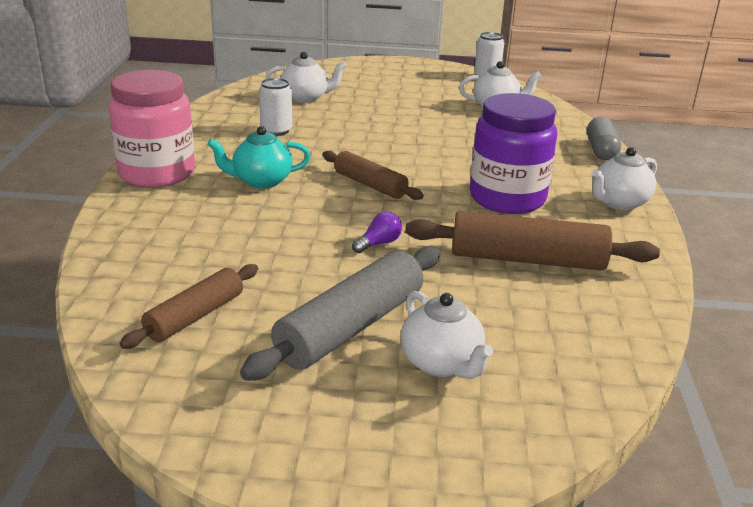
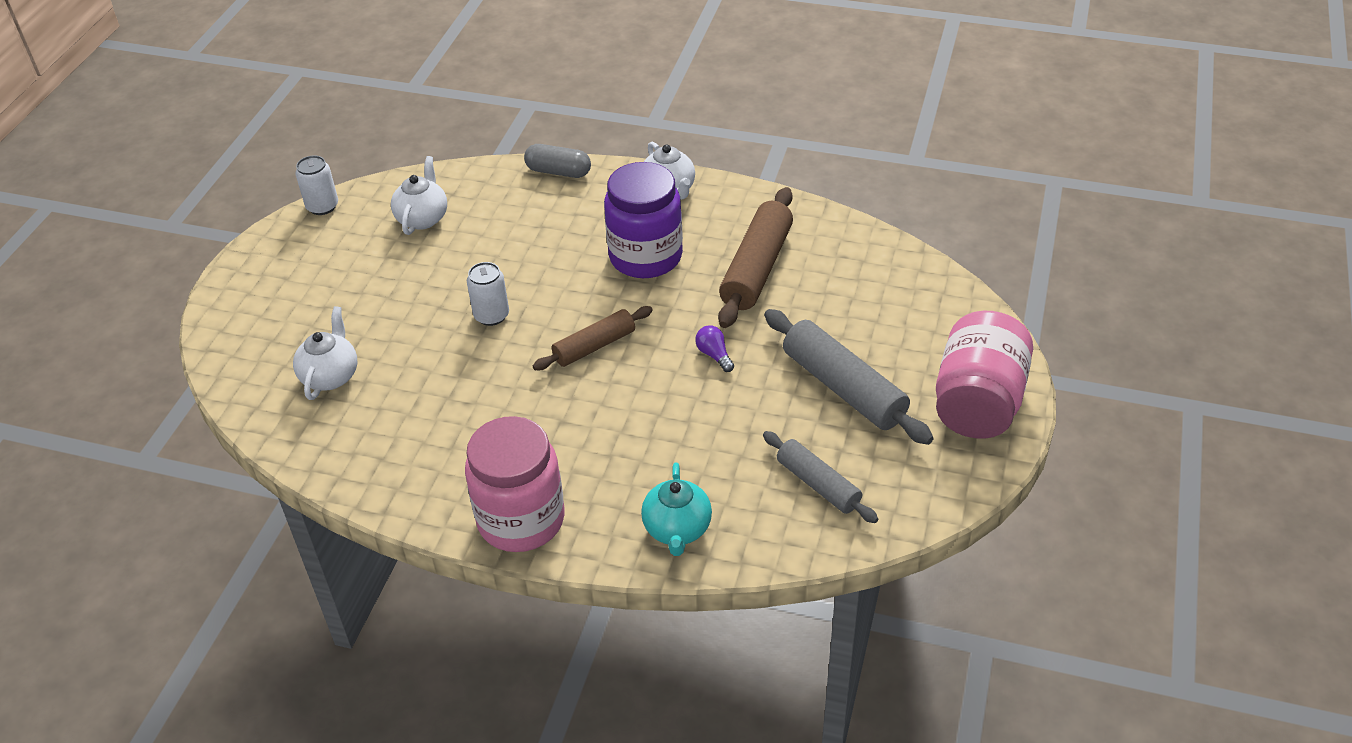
camera: 75 degrees left, 15 degrees up
(195, 316) = (818, 484): brown rolling pin -> grey rolling pin
(261, 181) = (565, 430): turquoise teapot -> turquoise teapot (677, 529)
(276, 131) = (429, 410): white can -> white can (491, 315)
(350, 443) = (978, 402): none -> pink jar
(441, 363) = (894, 344): white teapot -> none

